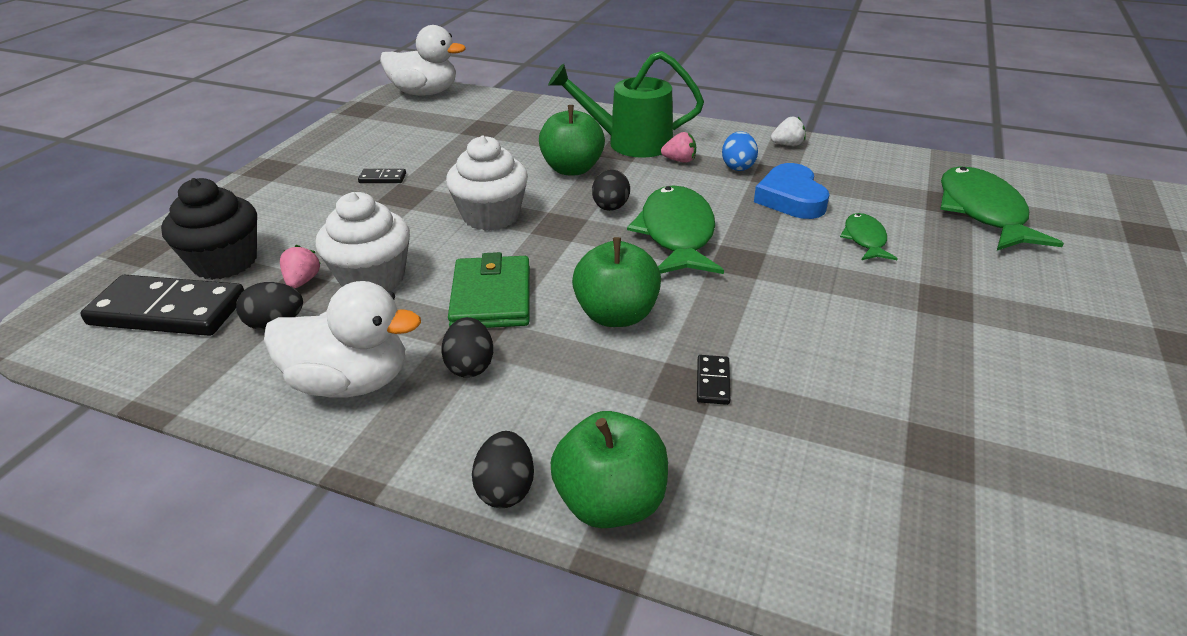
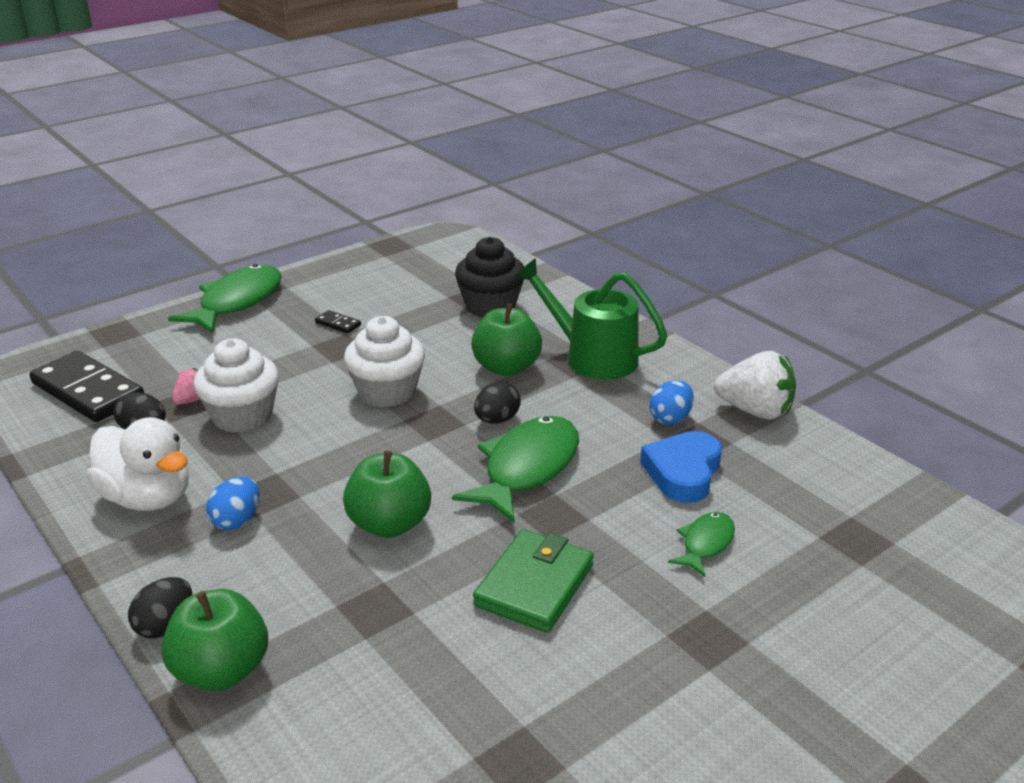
camera: 30 degrees right, 5 degrees down
(225, 262) = (157, 363): black cupcake -> black cupcake (490, 306)
(425, 93) = (460, 243): white duck -> none
(470, 366) = (237, 520): black egg -> blue egg
(491, 297) = (310, 468): green wallet -> green wallet (534, 585)
(679, 160) = (619, 392): pink strawberry -> none
(712, 382) = (400, 615): black domino -> none
(787, 144) = (755, 411): white strawberry -> white strawberry, size x1.95
(983, 212) = (881, 565): green fish -> green fish (237, 302)

